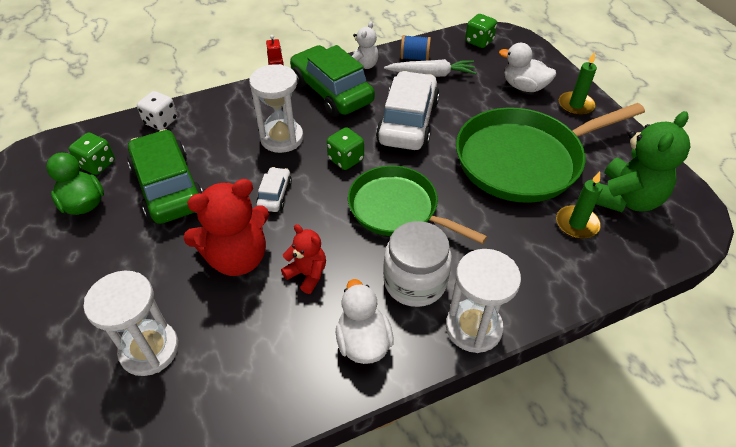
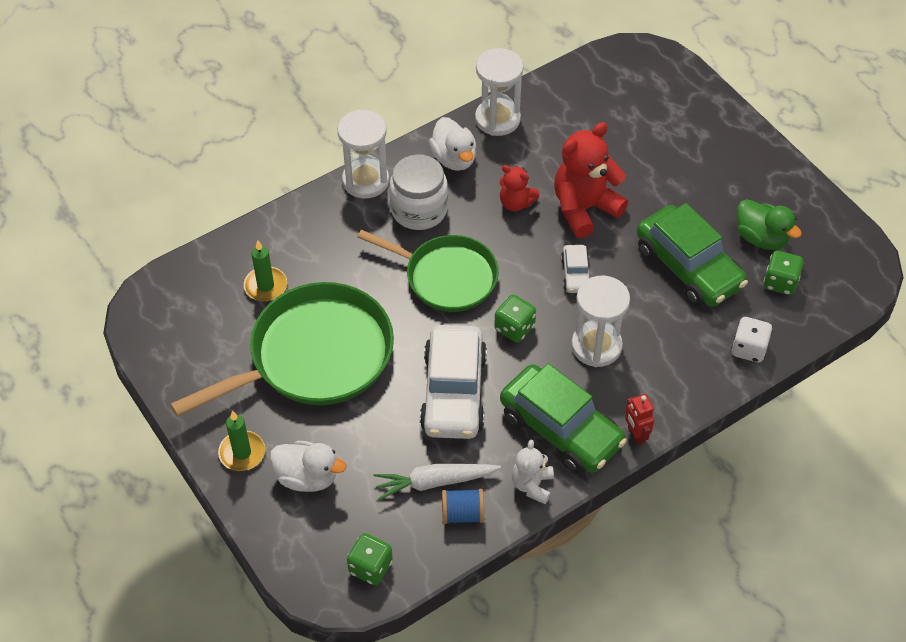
camera: 170 degrees right, 5 degrees up
(149, 349) = (619, 131): white hourglass -> white hourglass (497, 119)
(625, 199) = (210, 322): green teddy bear -> none

